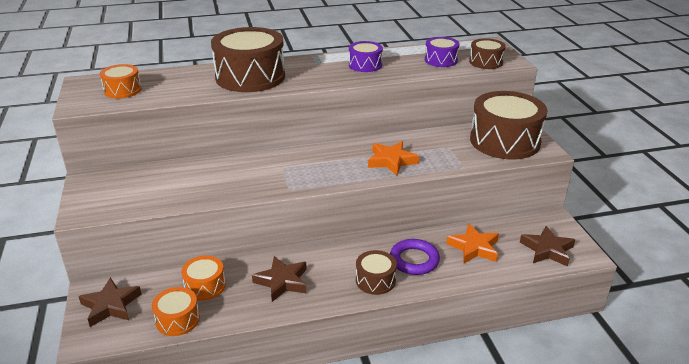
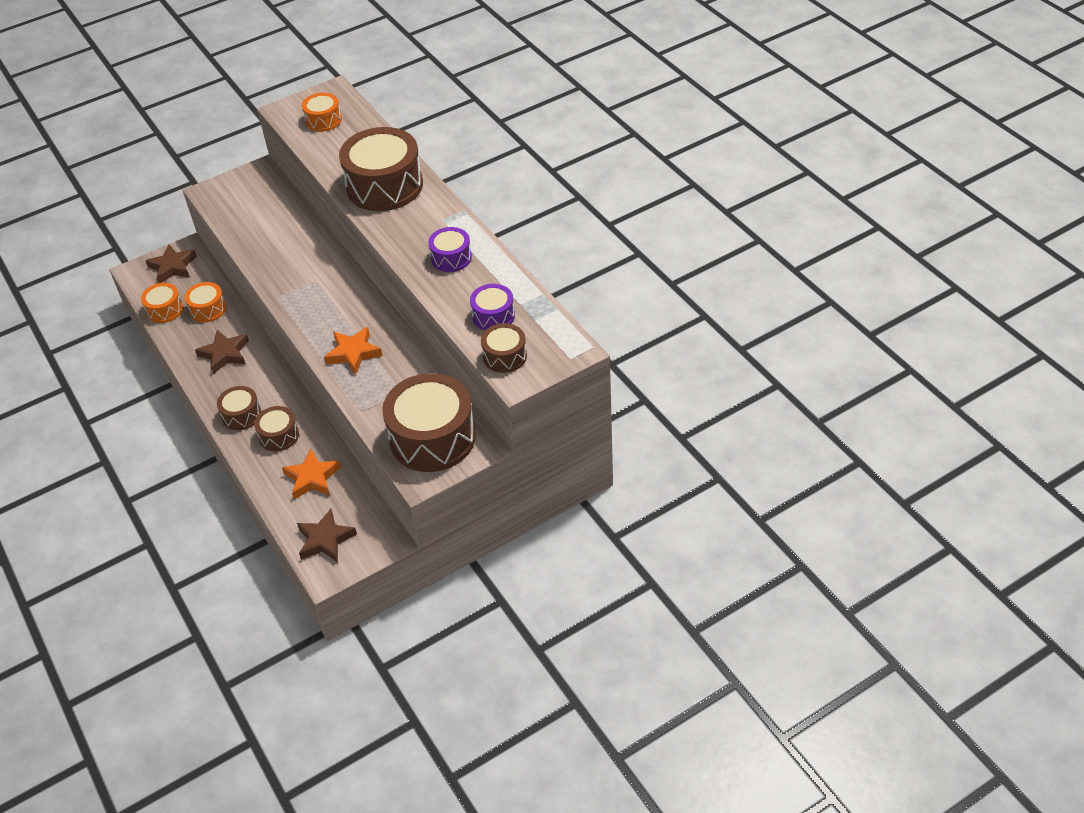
camera: 75 degrees right, 15 degrees up
(414, 260) = (279, 435): purple ring -> brown drum

